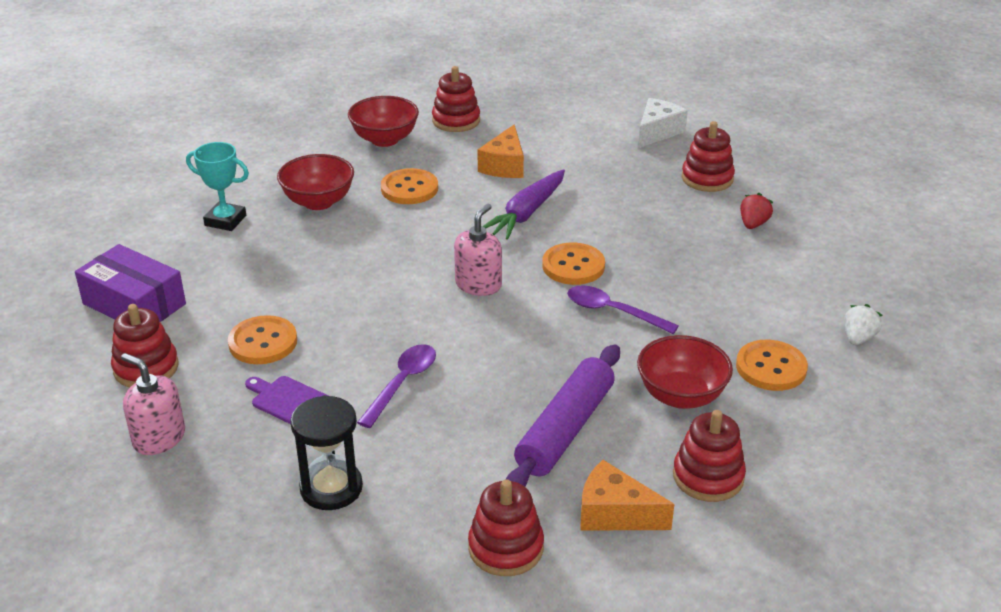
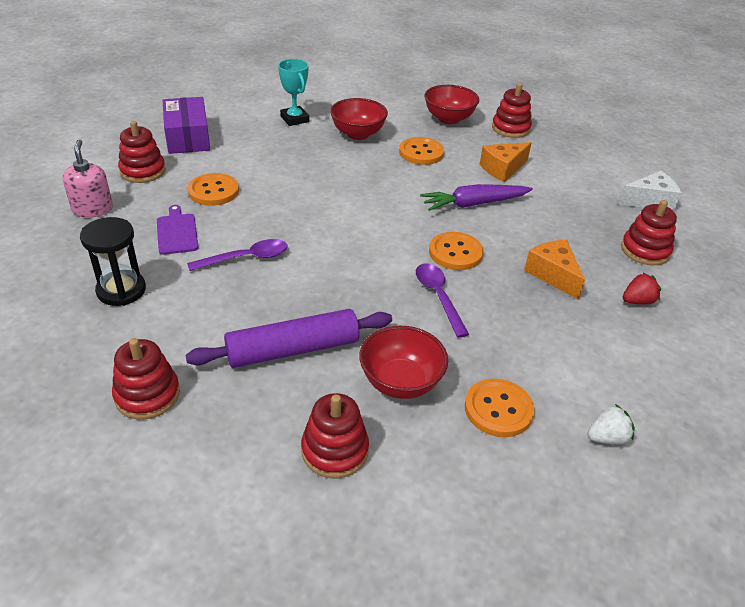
camera: 40 degrees right, 5 degrees up
(478, 285) = (377, 229): pink soap dispenser -> none
(614, 514) = (238, 426): orange cheese -> orange cheese (553, 275)

